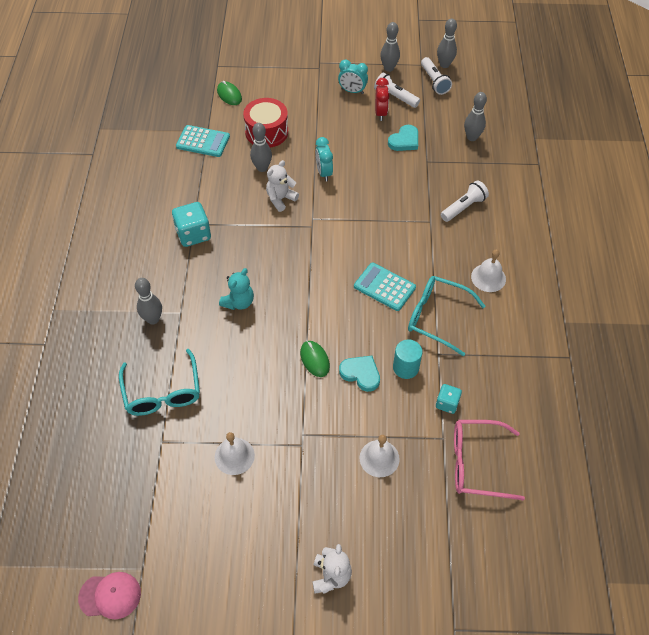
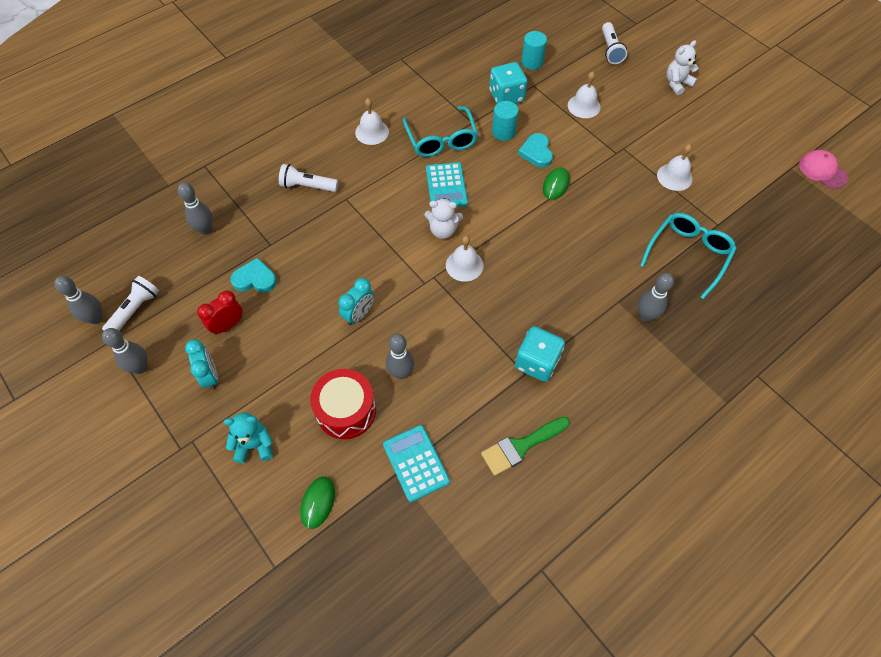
camera: 130 degrees left, 5 degrees up
(157, 190) = (521, 446): none -> green brush
(239, 302) = (563, 269): turquoise teddy bear -> turquoise teddy bear (254, 445)
(280, 199) = (426, 325): white teddy bear -> white teddy bear (443, 230)
(303, 248) = (464, 265): none -> white bell
(395, 97) = (190, 329): white flashlight -> white flashlight (610, 50)
(447, 403) = (506, 97): turquoise dice -> turquoise dice, size x1.70
(476, 463) = (532, 62): pink glasses -> turquoise cylinder

